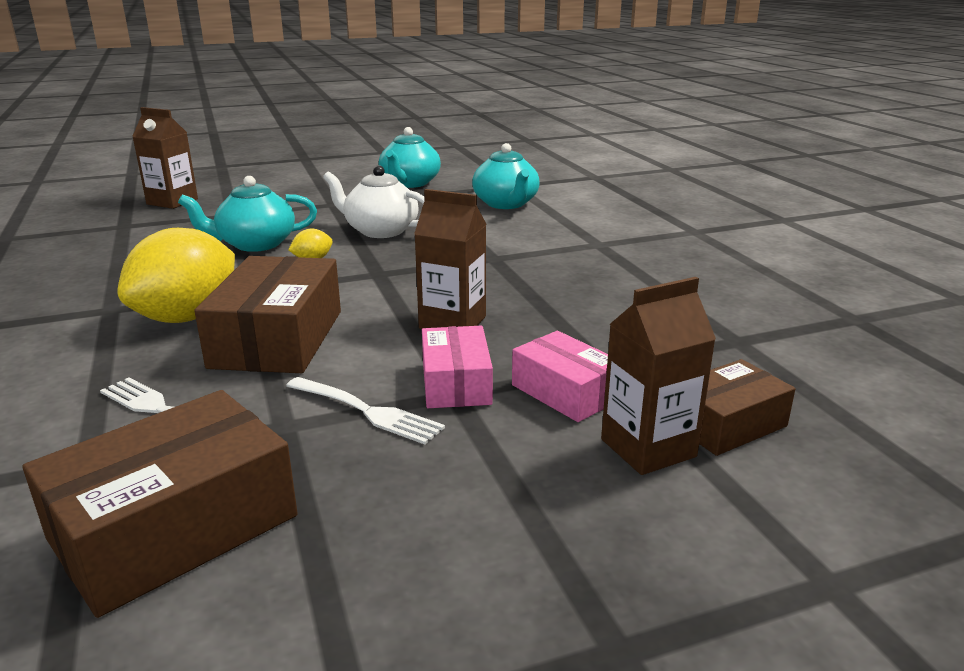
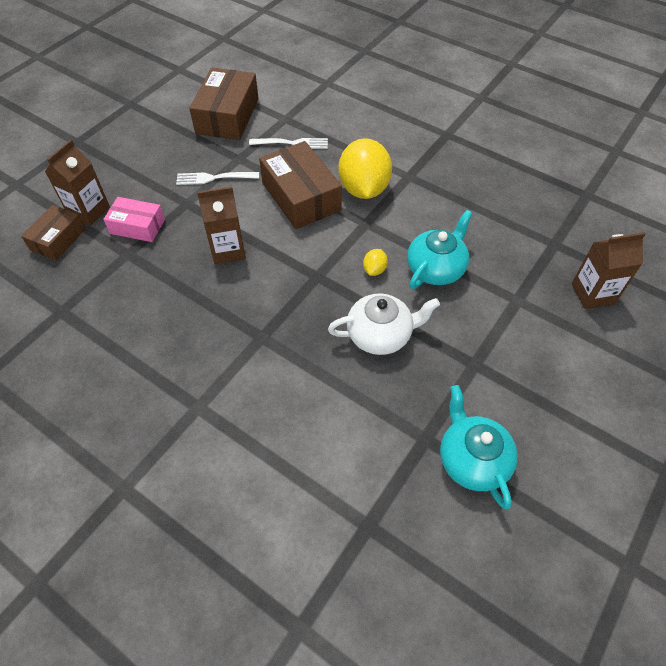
camera: 145 degrees right, 30 degrees up
(456, 383) = (191, 209): pink box -> none
(506, 204) = (332, 457): turquoise teapot -> none

